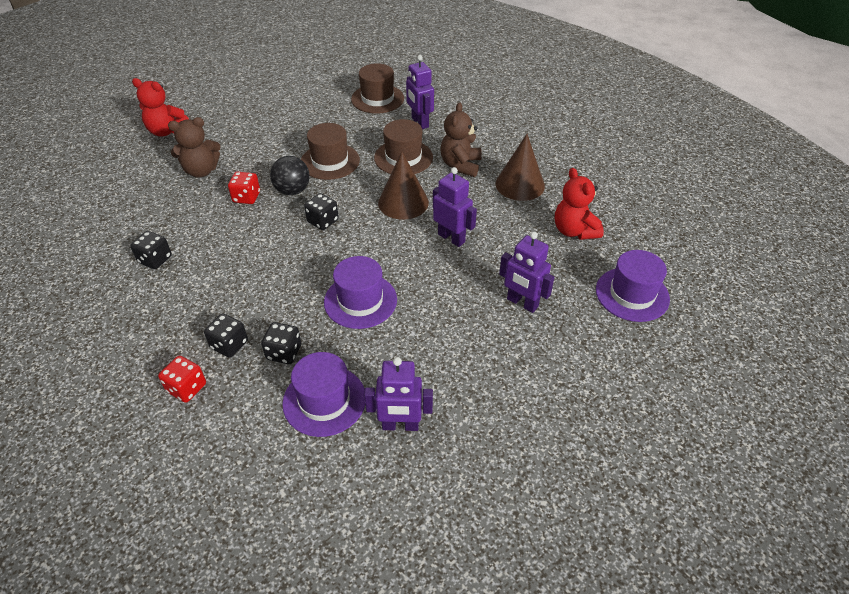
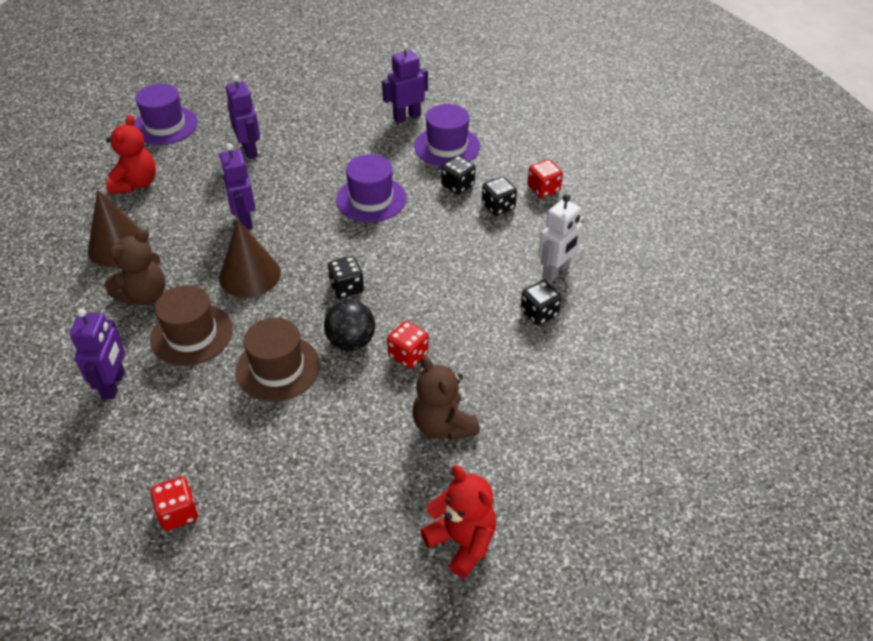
camera: 150 degrees left, 0 degrees up
(149, 300) = (556, 271): none -> white robot
(201, 171) = (443, 425): brown teddy bear -> brown teddy bear turned 135 degrees counterclockwise
(326, 95) = (178, 513): none -> red dice
(377, 99) = (116, 464): brown hat -> none
(400, 425) = (407, 117): purple robot -> purple robot turned 60 degrees counterclockwise

